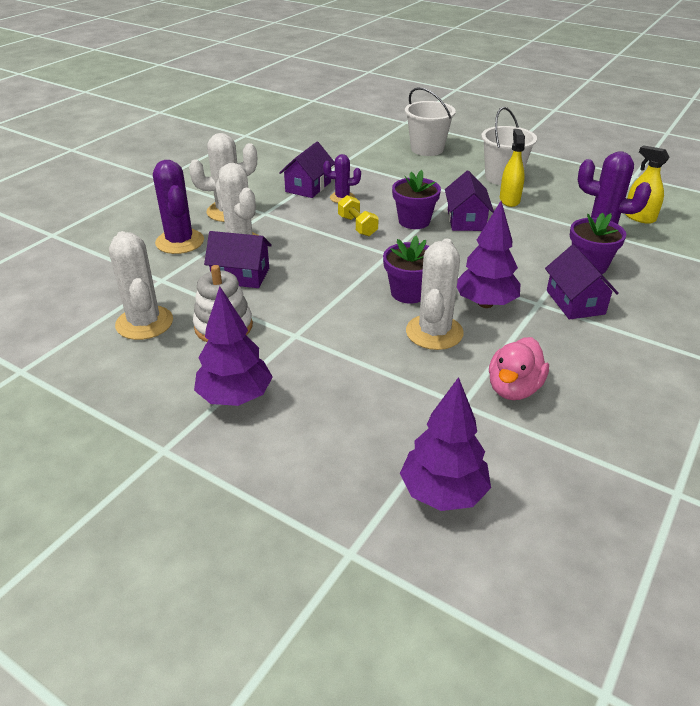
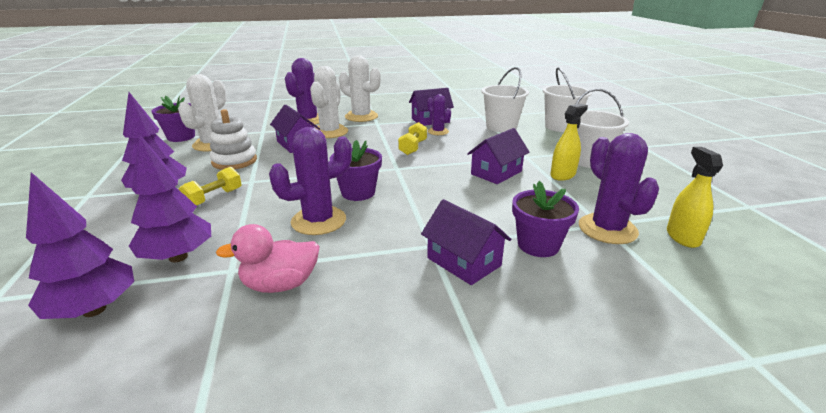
camera: 45 degrees right, 10 degrees down
(303, 369) = (214, 198): none -> yellow dumbbell
(383, 168) = (501, 127): none -> white bucket
(414, 221) = (456, 159): purple flower pot -> purple flower pot (181, 137)
(434, 332) = (318, 221): white cactus -> purple cactus
(485, 303) = (391, 224): purple tree -> purple tree (178, 257)
(575, 302) = (463, 262): purple house -> purple house turned 75 degrees counterclockwise

